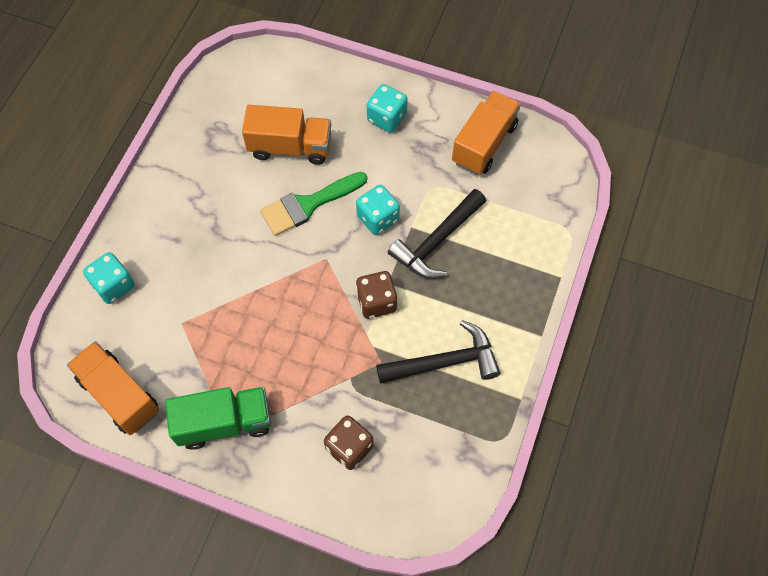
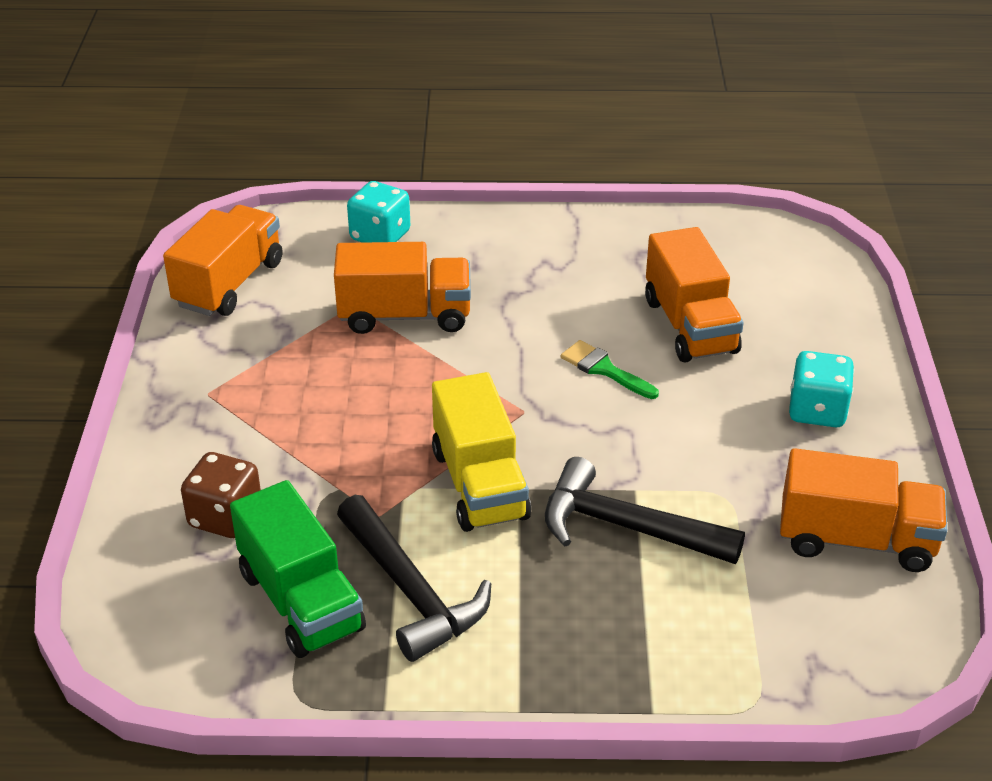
camera: 70 degrees right, 25 degrees down
(207, 295) = (405, 315): none -> orange truck
(224, 423) = (222, 383): green truck -> green truck (301, 601)
(308, 205) = (604, 369): green brush -> green brush, size x0.60
(376, 302) = (479, 484): brown dice -> yellow truck
(378, 218) = (627, 448): turquoise dice -> none

